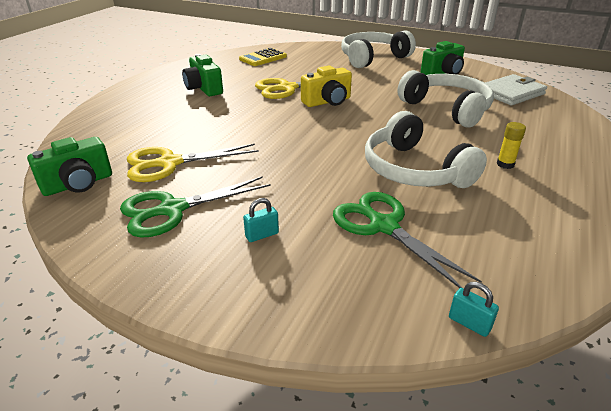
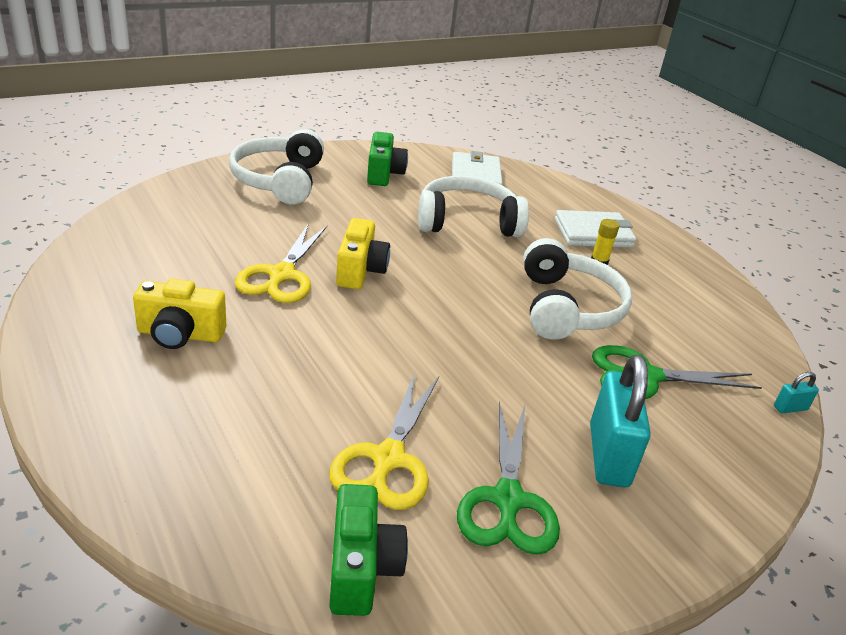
camera: 60 degrees left, 0 degrees up
(204, 88) = (180, 334): green camera -> yellow camera
(262, 235) = (608, 455): turquoise padlock -> turquoise padlock, size x2.31
(263, 58) = (144, 240): yellow calculator -> none
(414, 170) = (567, 308): white headphones -> white headphones turned 90 degrees counterclockwise
(542, 150) = (593, 233): none -> white wallet

